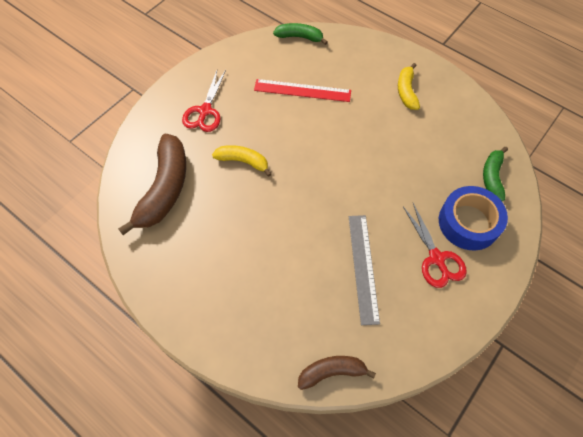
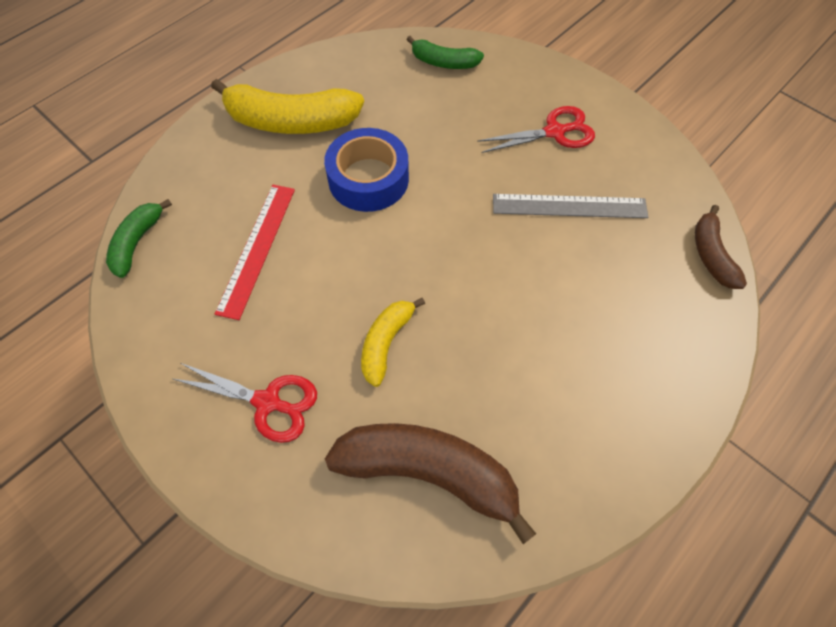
camera: 85 degrees left, 0 degrees up
(406, 91) = (291, 122): yellow banana -> yellow banana, size x1.80
(468, 222) = (506, 95): blue tape -> blue tape (368, 179)

